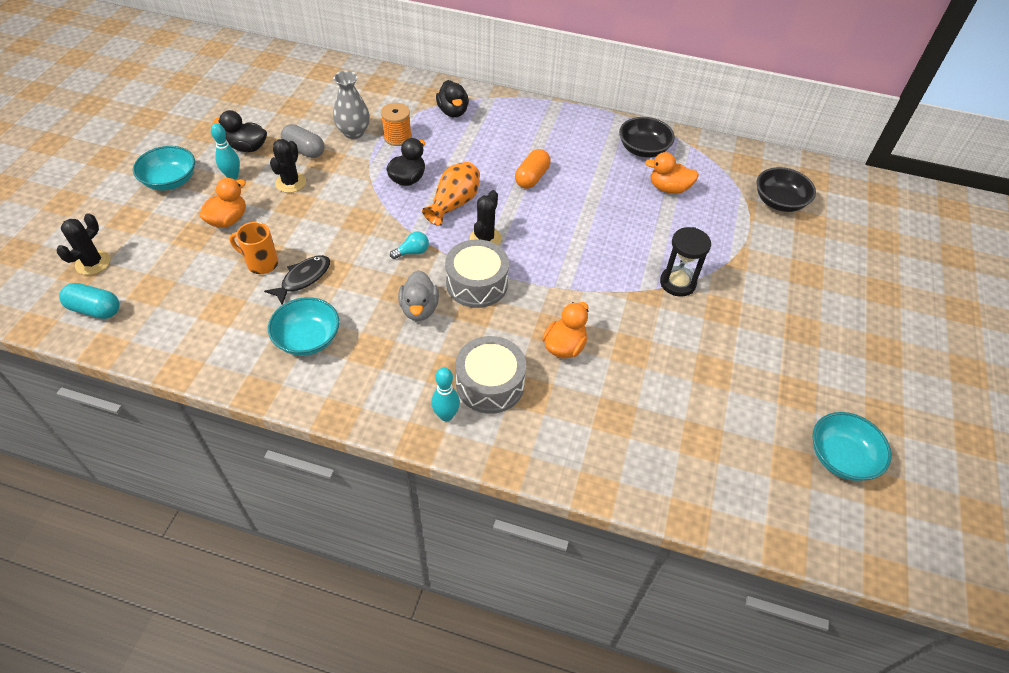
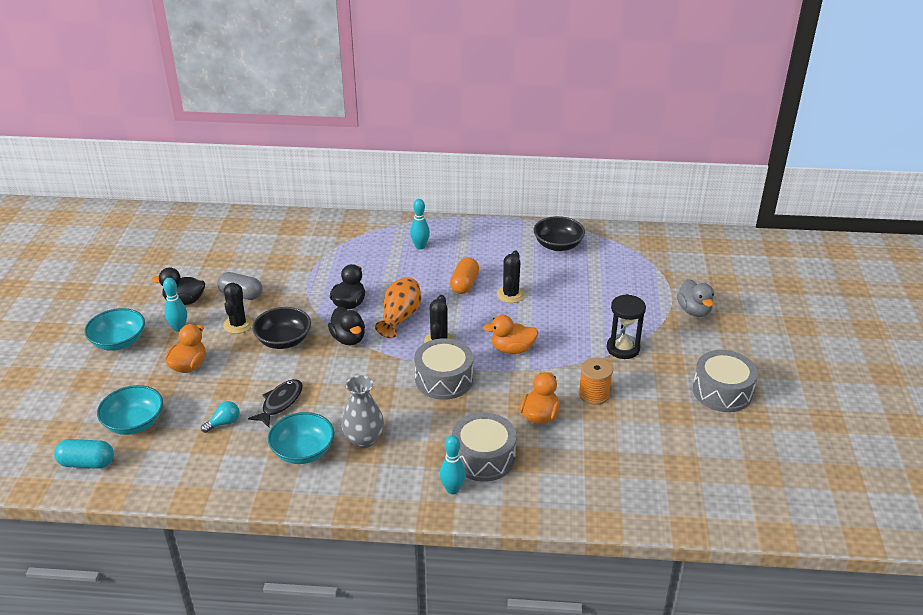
camera: 10 degrees left, 15 degrees down
(93, 263) = (69, 424): black cactus -> black cactus (510, 295)
(261, 263) = (235, 397): orange mug -> none
(354, 132) = (283, 272): grey vase -> grey vase (364, 439)
(397, 137) = (327, 270): orange spool -> orange spool (594, 394)
(412, 252) = (375, 363): turquoise light bulb -> turquoise light bulb (224, 423)
(419, 309) = (398, 409): grey duck -> grey duck (694, 311)
(453, 111) = (372, 240): black duck -> black duck (348, 339)
(499, 127) = (420, 246): none -> turquoise bowling pin
(668, 188) = (591, 273): orange duck -> orange duck (512, 349)
(773, 356) = (722, 391): none -> grey drum
(779, 202) = (691, 269): black bowl -> black bowl (284, 340)
(841, 457) = (801, 458): turquoise bowl -> turquoise bowl (134, 423)

